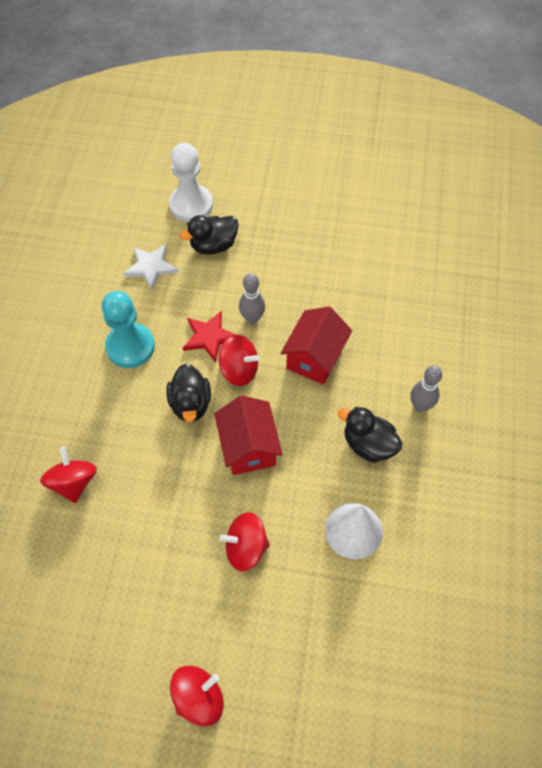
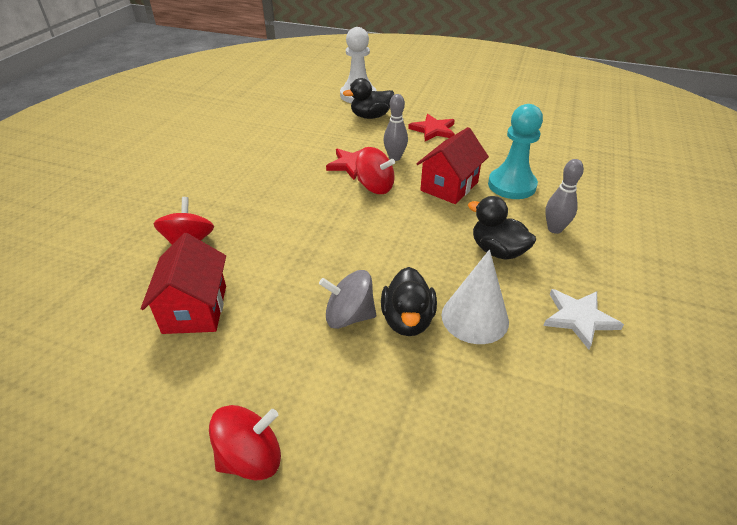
camera: 10 degrees right, 20 degrees down
(130, 346) = (280, 163): turquoise pawn -> turquoise pawn (511, 185)
(151, 267) = (314, 123): white star -> white star (579, 318)
(190, 403) = (322, 203): black duck -> black duck (407, 320)
(246, 547) = (349, 316): red spinning top -> grey spinning top
(248, 447) = (371, 238): red house -> red house (195, 309)
(287, 262) = (433, 130): none -> red star

